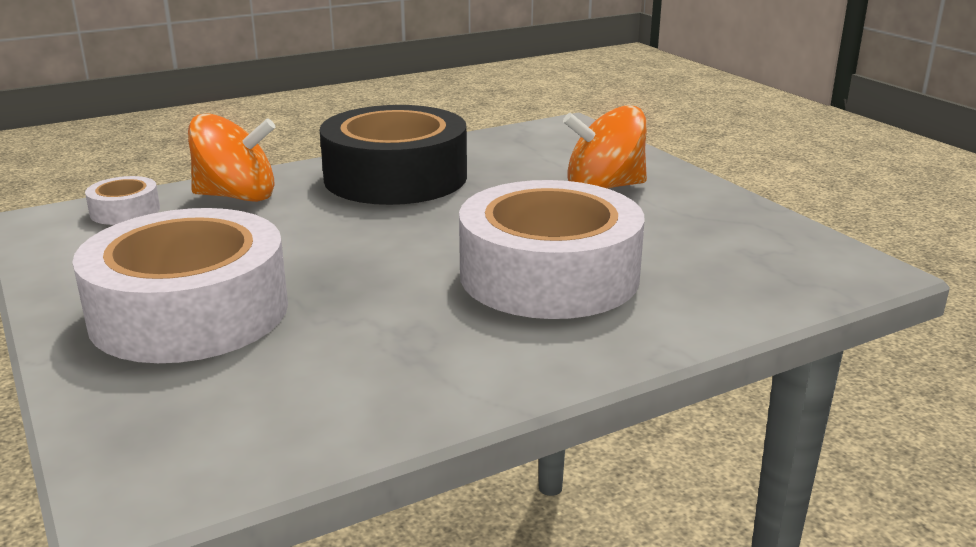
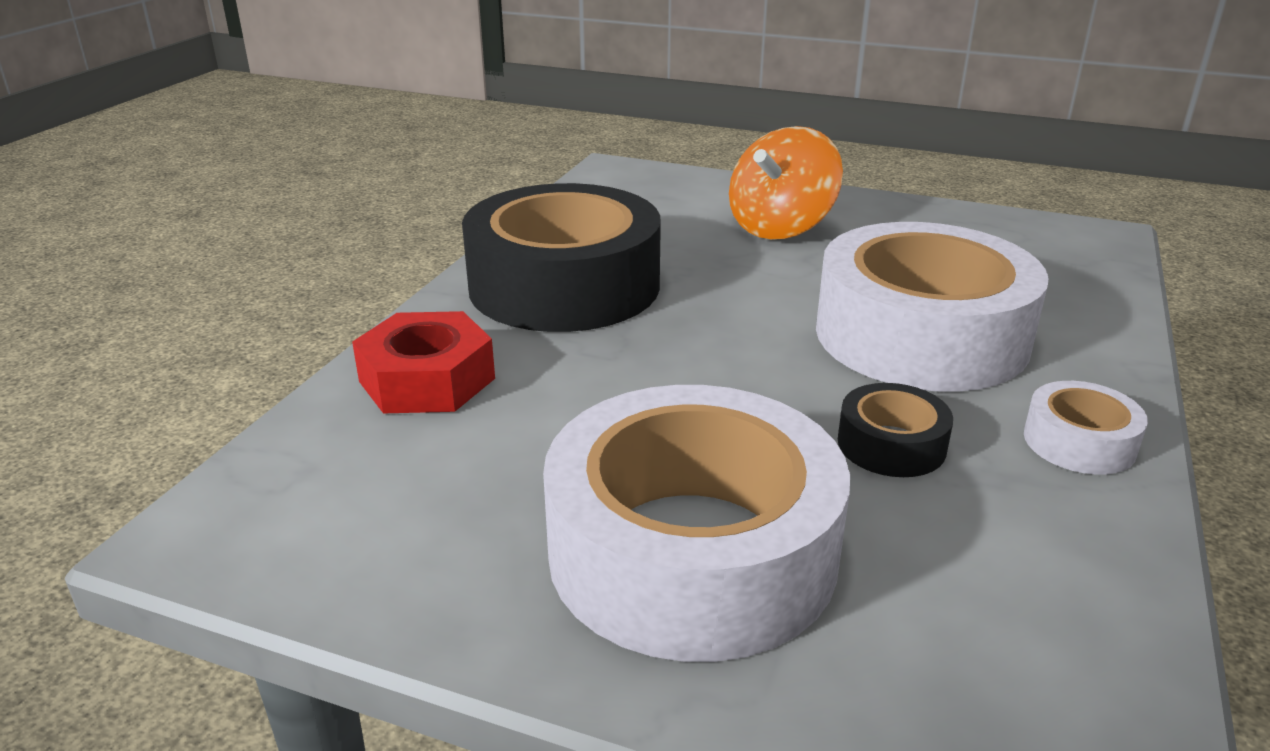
camera: 40 degrees left, 5 degrees up
(125, 211) = (311, 462): white tape -> white tape (1079, 442)
(236, 196) = (427, 380): orange spinning top -> red nut
(391, 316) = (891, 444): none -> black tape

